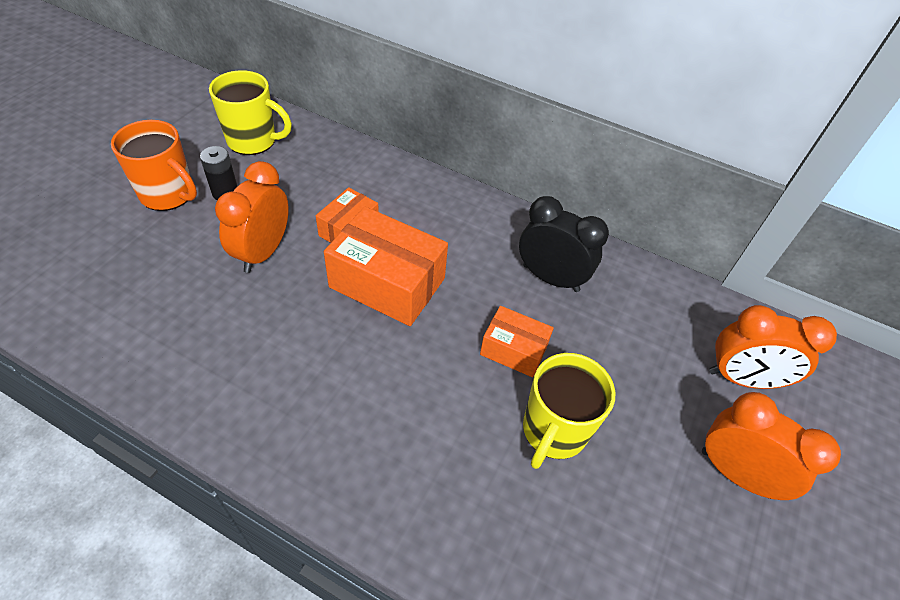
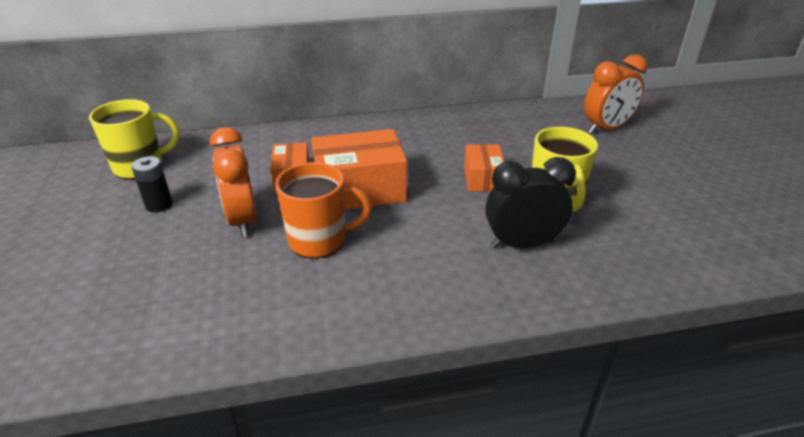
camera: 35 degrees left, 15 degrees down
(168, 194) = (104, 230): orange mug -> orange mug (319, 240)
(513, 350) = (482, 178): orange box -> orange box turned 75 degrees counterclockwise
(551, 278) = (456, 137): black clock -> black clock (522, 244)
(735, 473) = (656, 165): orange clock -> none

